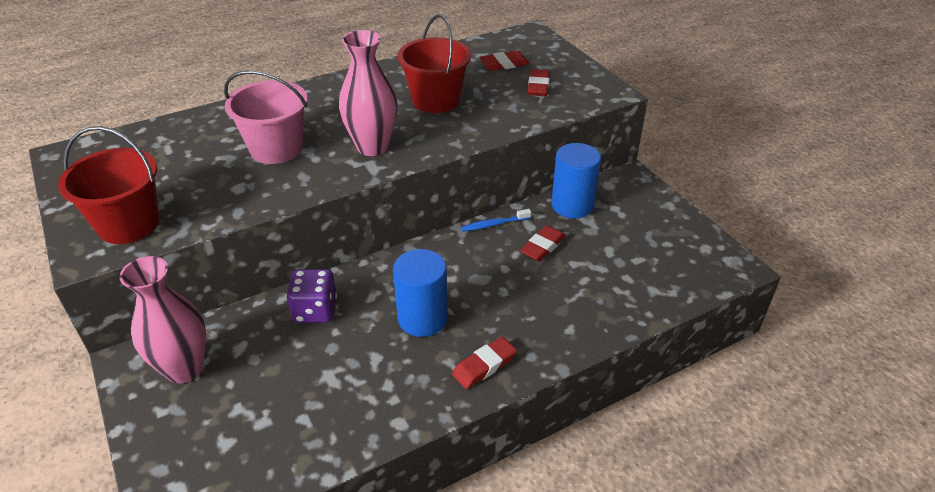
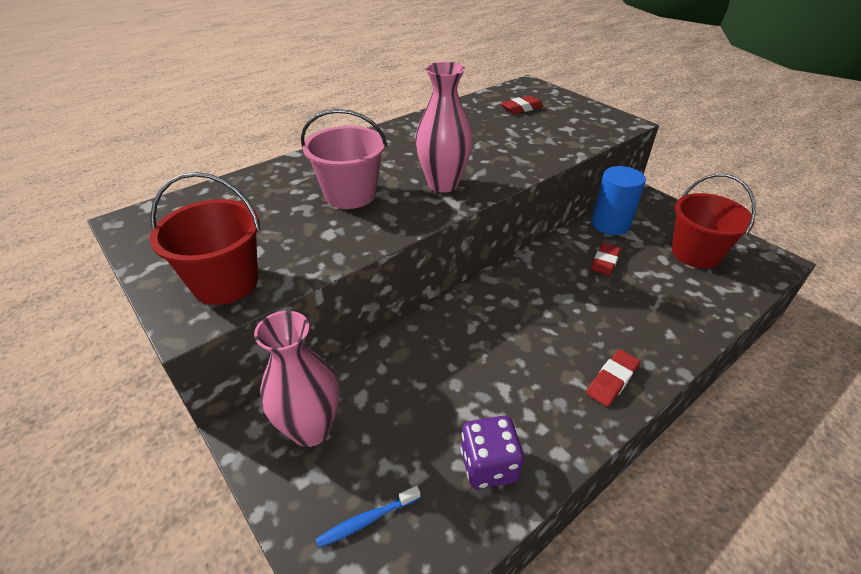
camera: 10 degrees left, 0 degrees up
(315, 310) = (423, 348): purple dice -> purple dice (488, 465)
(422, 318) = (530, 342): blue cylinder -> none
(435, 100) = (479, 141): red bucket -> red bucket (695, 253)
(494, 224) = (551, 248): blue toothbrush -> blue toothbrush (367, 520)
(538, 86) = (562, 123): red eraser -> none

